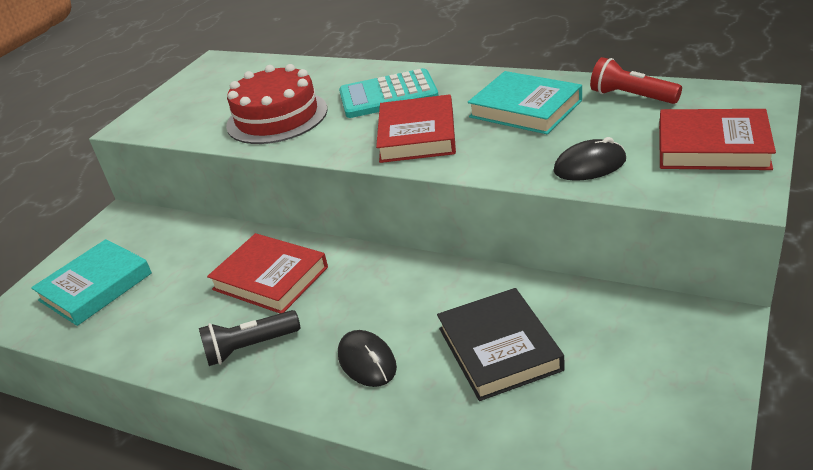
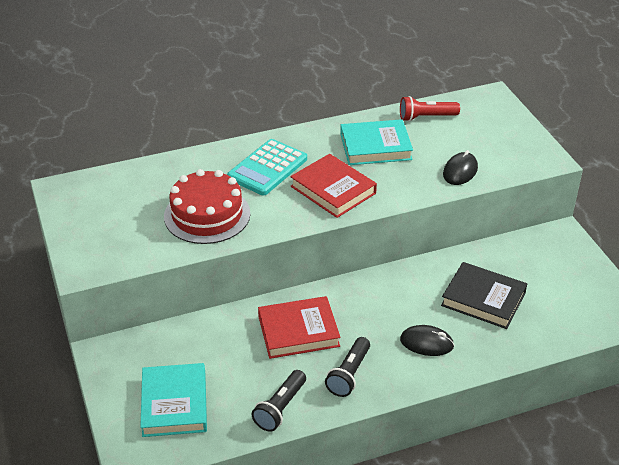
camera: 50 degrees left, 5 degrees up
(152, 342) = (280, 408): none -> black flashlight
(712, 147) = (505, 136): red book -> none

